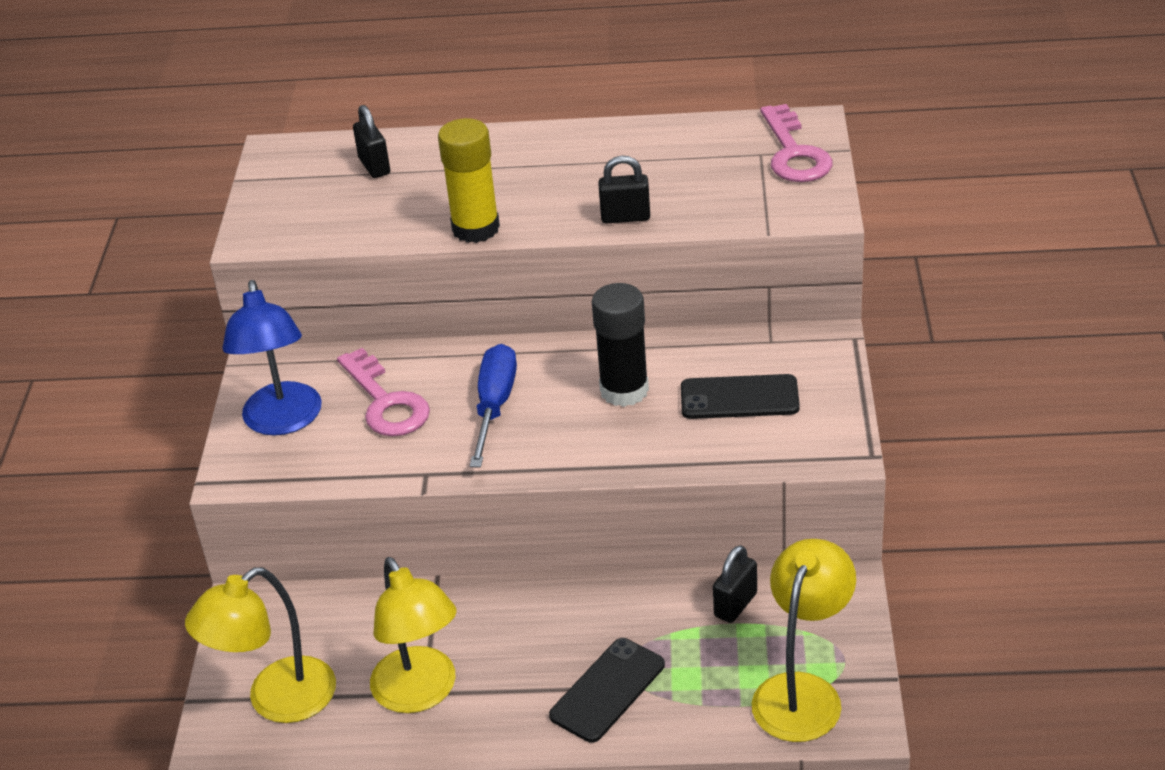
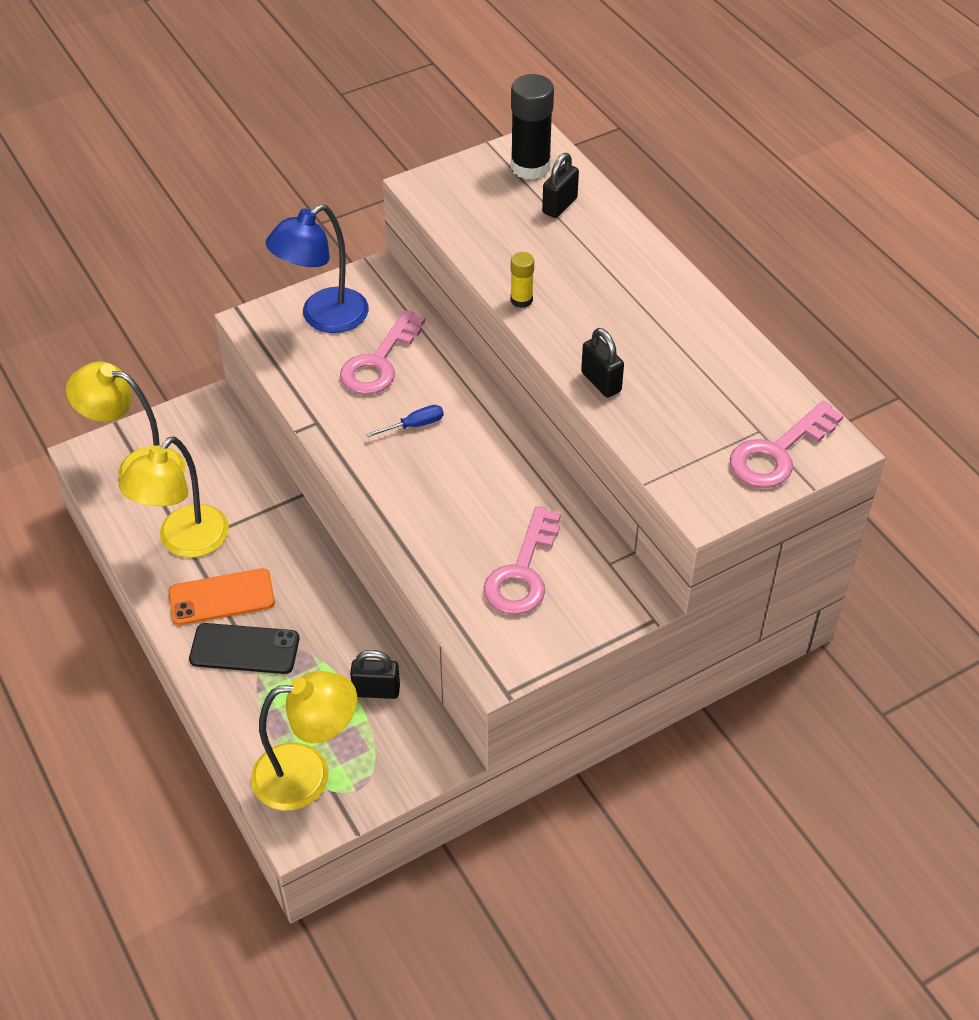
camera: 55 degrees right, 10 degrees up
(475, 228) = (521, 300): yellow glue stick -> yellow glue stick, size x0.52
(494, 406) = (414, 425): blue screwdriver -> blue screwdriver, size x0.54
(523, 687) = (221, 597): none -> orange phone
(624, 390) = (483, 495): black glue stick -> black glue stick (530, 167)
(739, 398) = (522, 572): black phone -> pink key

